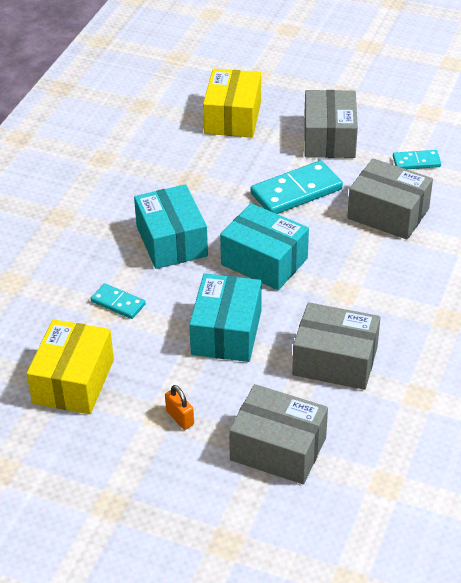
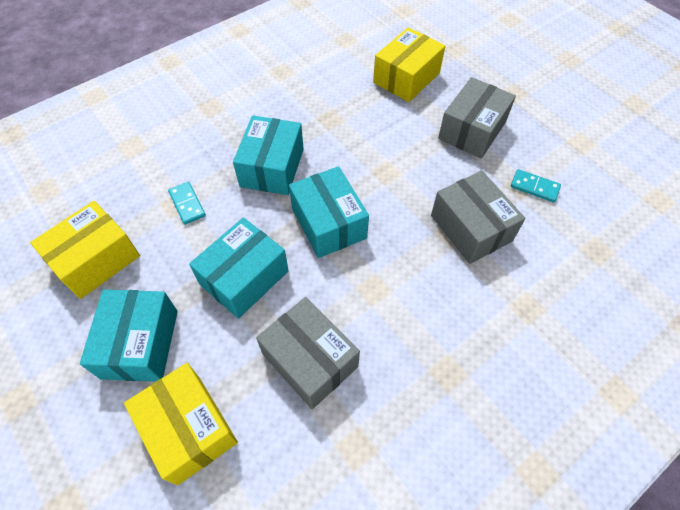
camera: 30 degrees right, 15 degrees up
(180, 418) = (140, 344): orange padlock -> turquoise box
(278, 449) = (189, 428): grey box -> yellow box
(296, 191) = (406, 168): turquoise domino -> none

